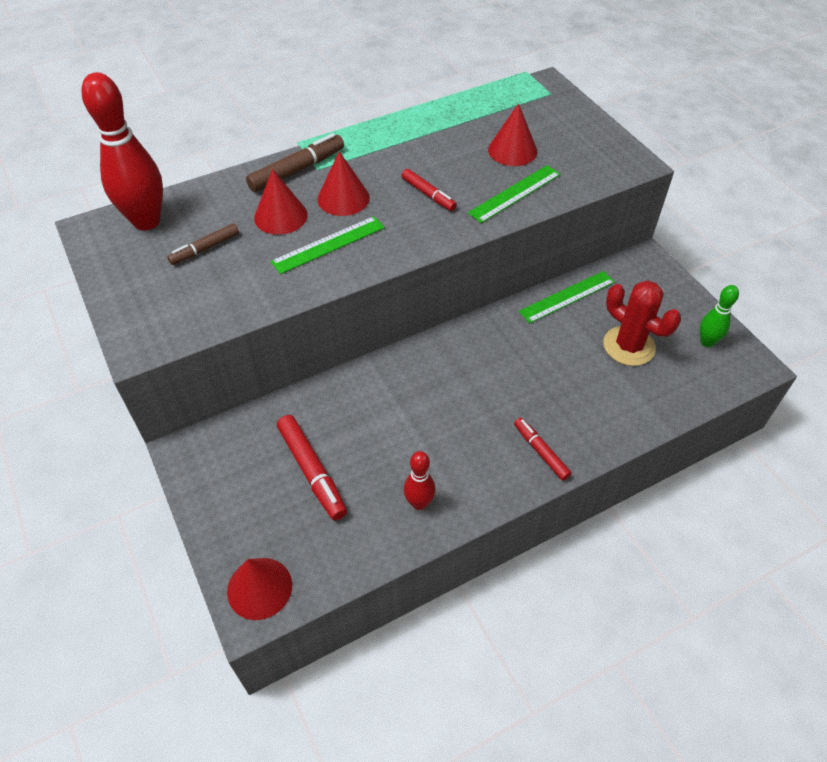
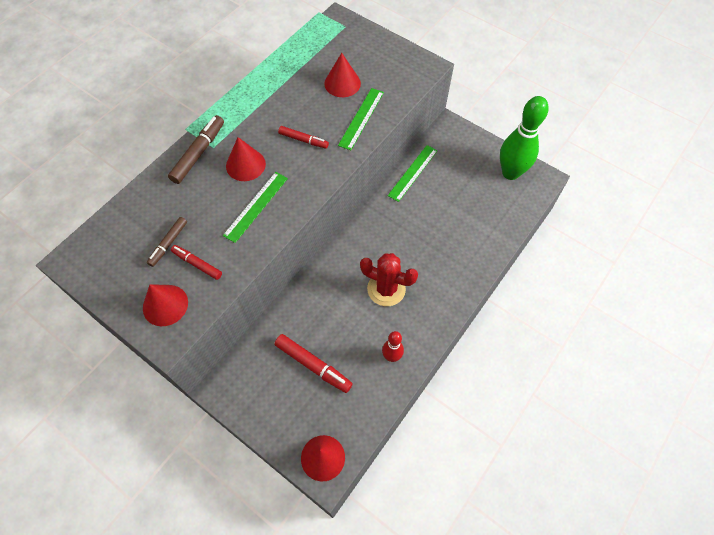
camera: 25 degrees left, 10 degrees up
(147, 221) = (110, 238): red bowling pin -> none
(280, 216) = (208, 196): red cone -> red cone (165, 305)
(541, 452) = (447, 289): red marker -> red marker (197, 264)
(629, 346) = (466, 194): red cactus -> red cactus (386, 289)
(707, 342) = (510, 173): green bowling pin -> green bowling pin, size x1.95

